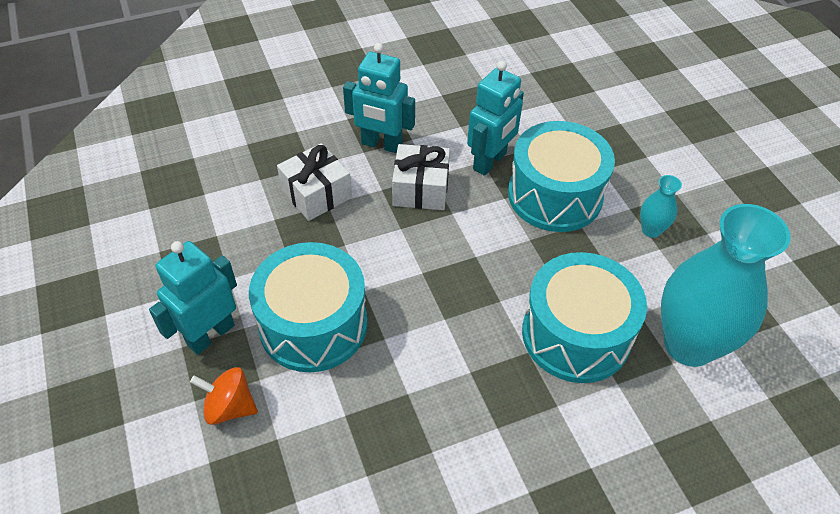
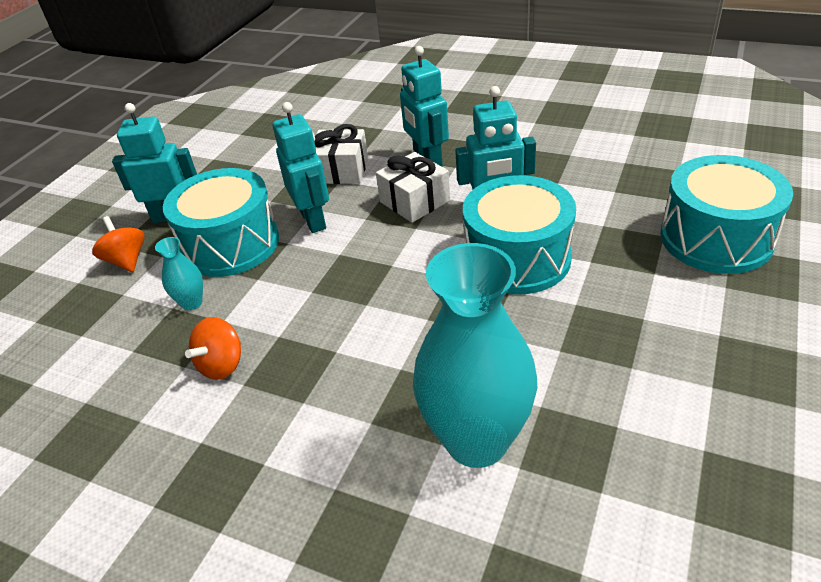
camera: 50 degrees right, 10 degrees down
(358, 256) = (313, 220): none -> turquoise robot
(460, 426) = (222, 365): none -> orange spinning top
(576, 334) = (389, 364): turquoise drum -> turquoise drum (716, 238)
(651, 230) = (572, 331): turquoise vase -> turquoise vase (192, 303)

